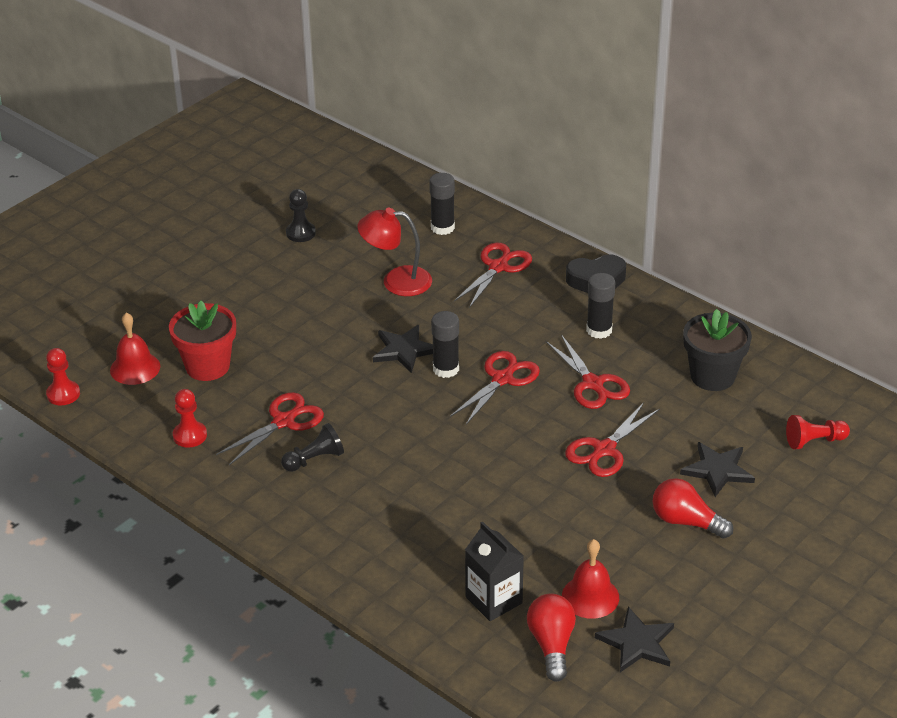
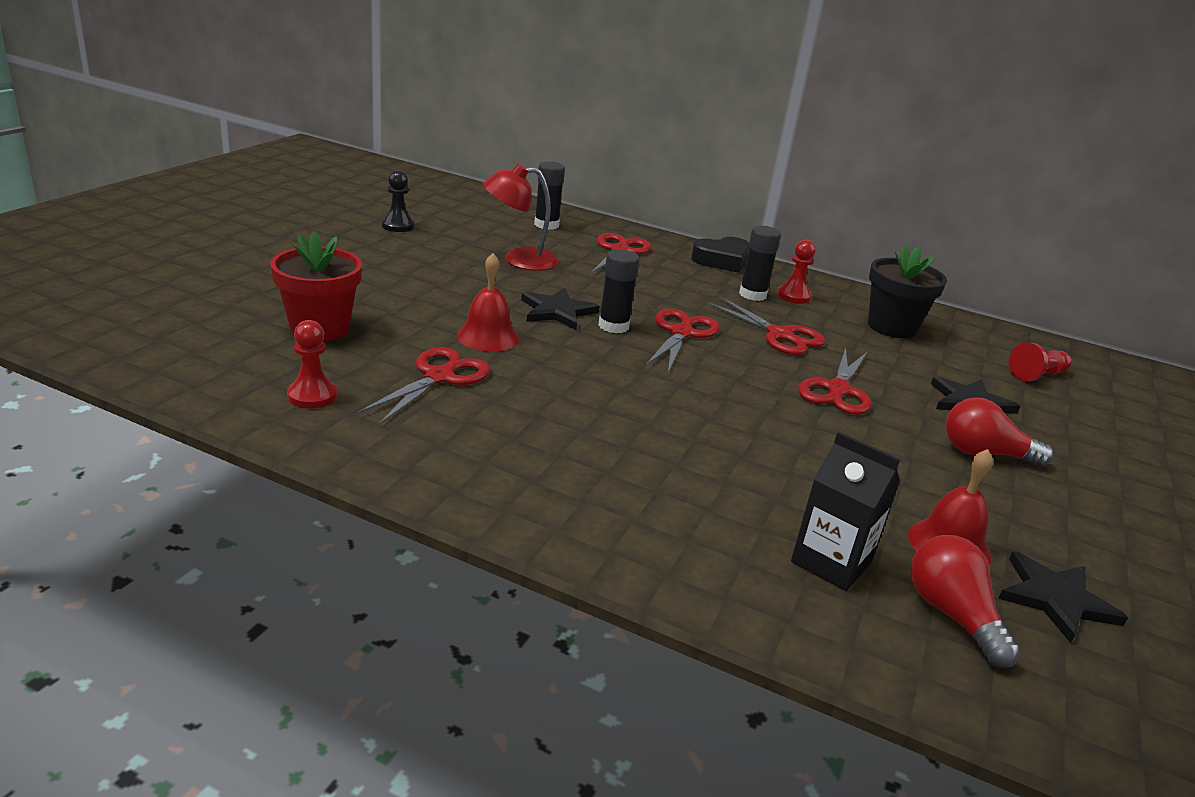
camera: 20 degrees left, 10 degrees down
(63, 394) = (114, 358): red pawn -> red pawn (794, 296)
(135, 368) = (219, 331): red bell -> red bell (488, 336)
(314, 459) = (496, 414): black pawn -> none

